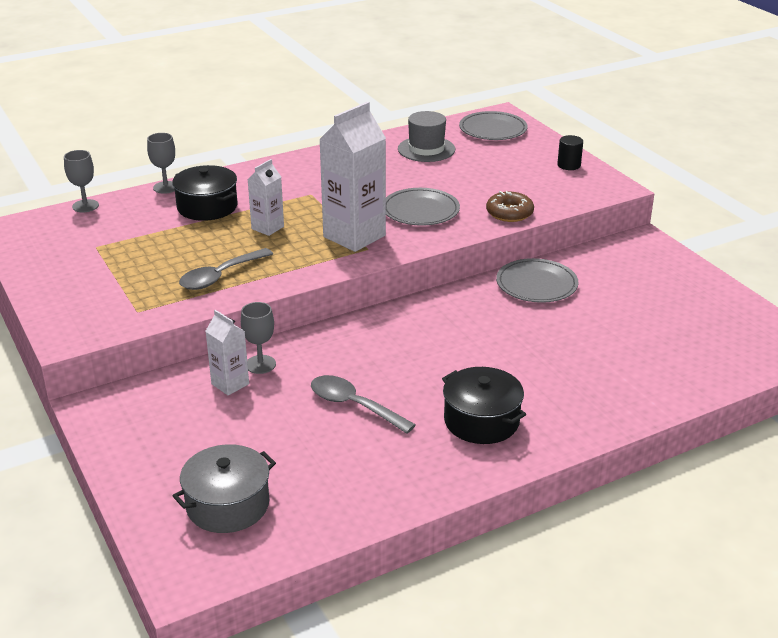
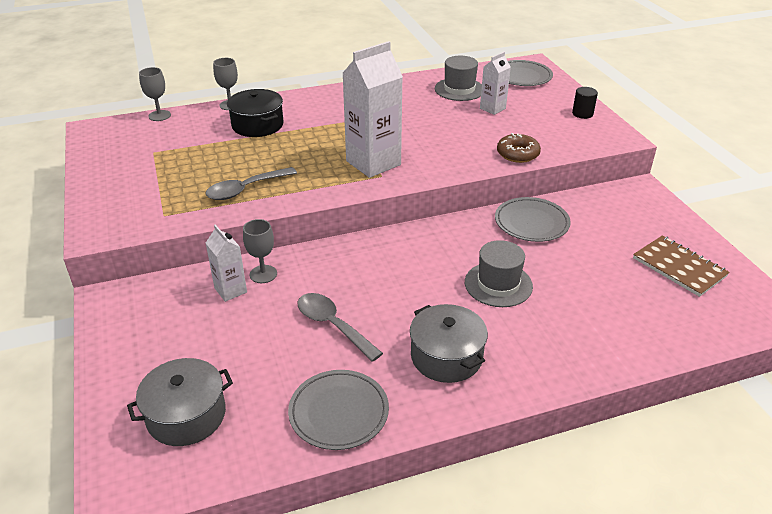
camera: 10 degrees right, 5 degrees up
(267, 228) = (301, 148): white carton -> white carton (492, 108)
(420, 211) = (438, 144): grey plate -> grey plate (339, 412)
(481, 421) = (446, 356): black pot -> grey pot
(516, 348) = (498, 284): none -> grey hat
(697, 313) = (679, 267): none -> brown notebook

